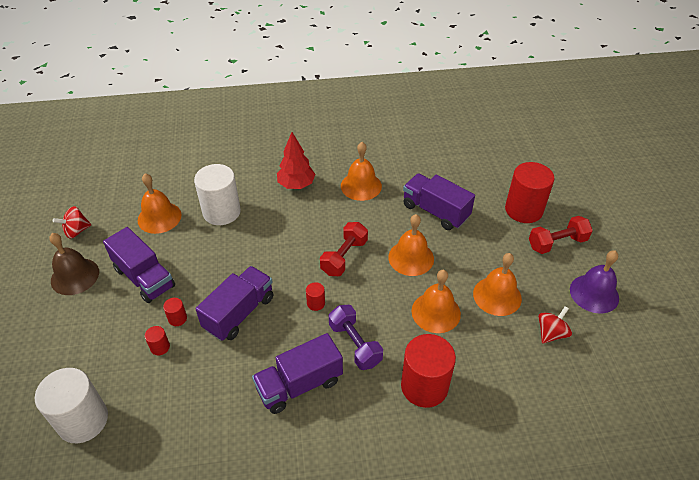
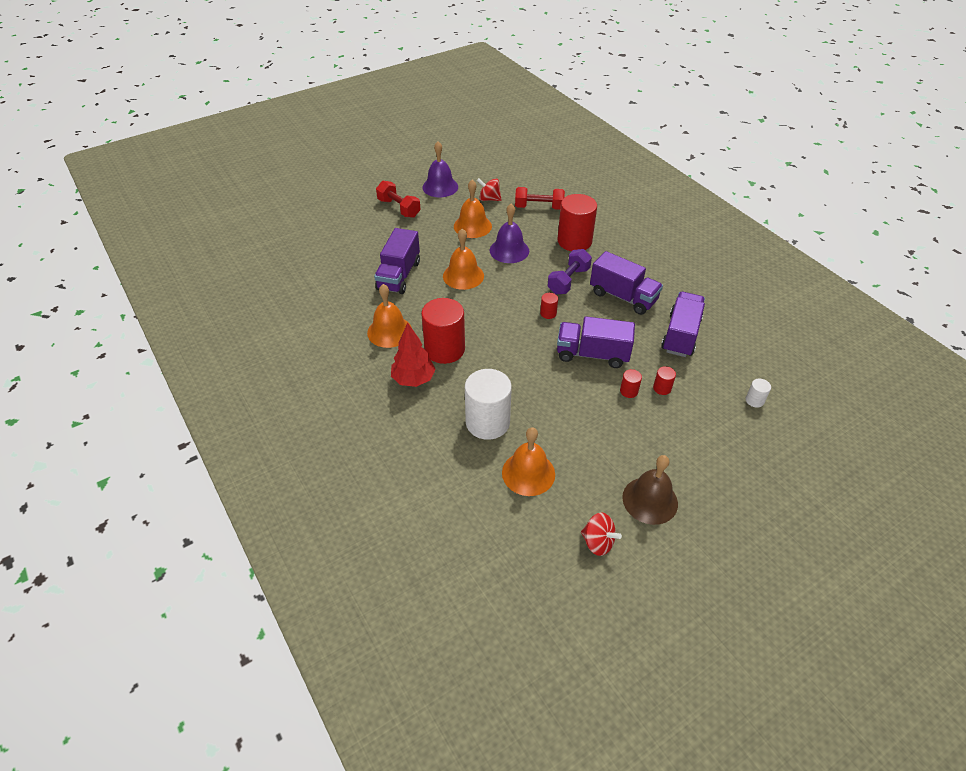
camera: 115 degrees left, 0 degrees up
(83, 420) = (754, 400): white cylinder -> white cylinder, size x0.43
(144, 278) = (608, 439): purple truck -> purple truck (680, 335)
(344, 257) = (488, 313): red dumbbell -> red dumbbell (539, 207)
(436, 312) = (509, 250): orange bell -> purple bell
(523, 210) = (369, 229): red cylinder -> red cylinder (444, 349)

